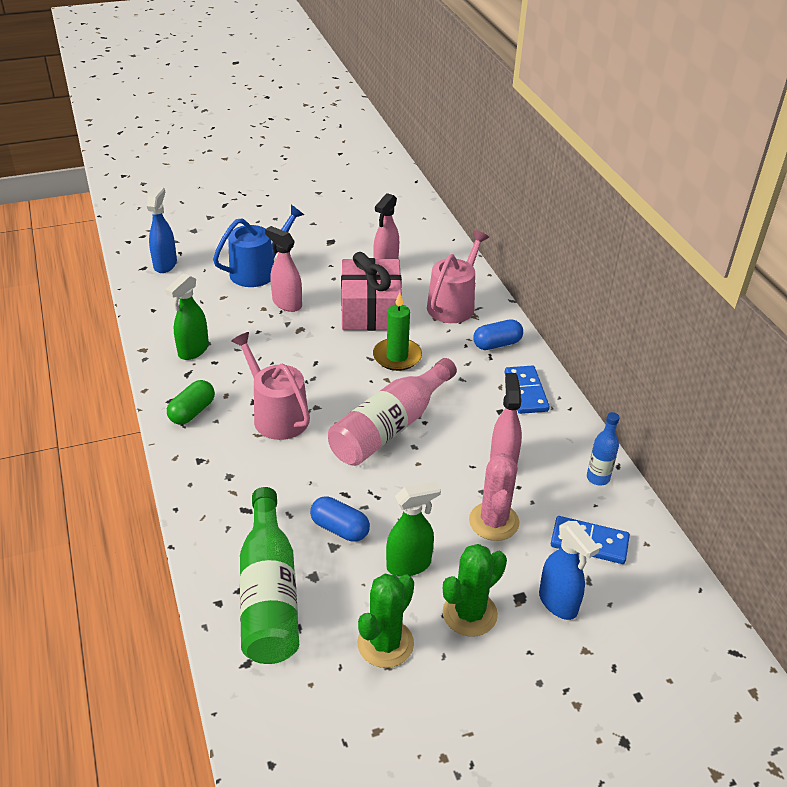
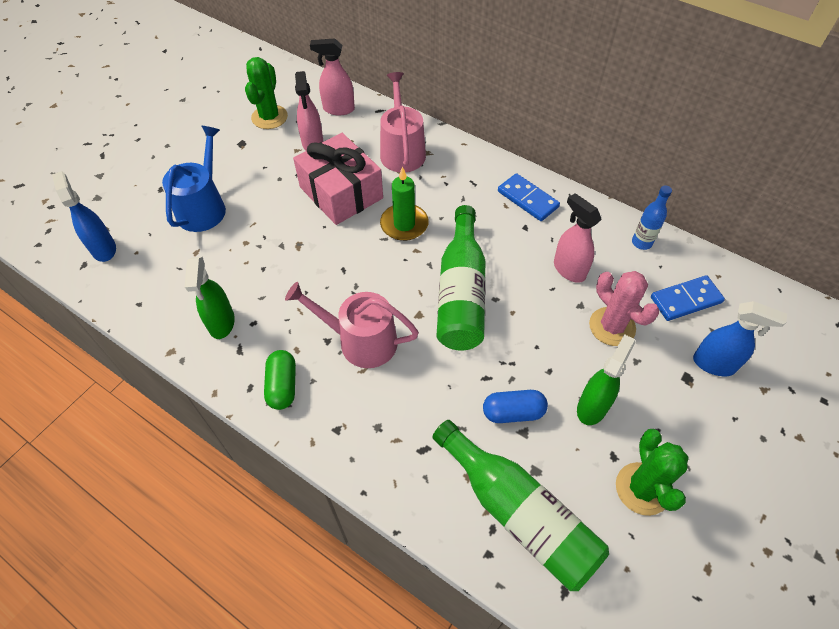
camera: 35 degrees left, 15 degrees up
(287, 303) = (262, 226): pink spray bottle -> pink spray bottle (338, 109)
(390, 427) = (461, 293): pink bottle -> green bottle
(469, 613) = (670, 417): green cactus -> green cactus (269, 117)
(497, 344) = (468, 169): blue capsule -> none

